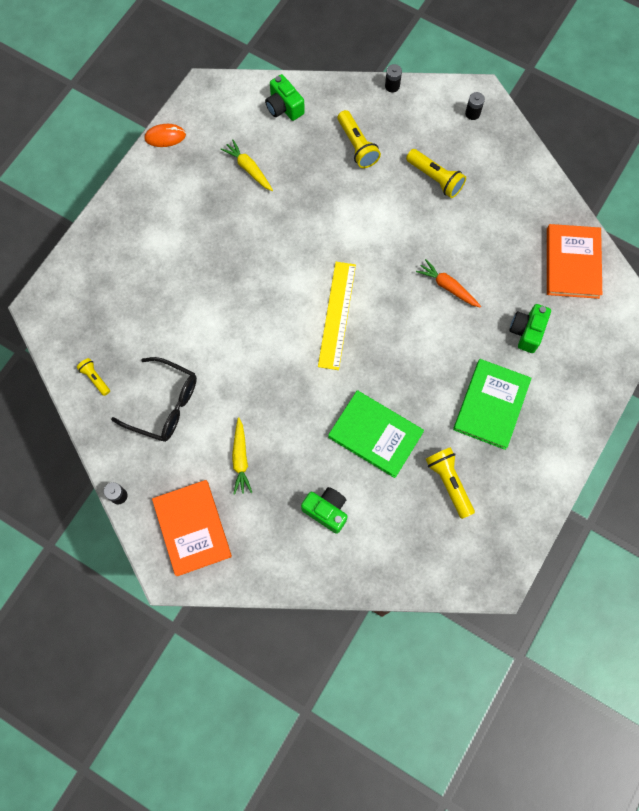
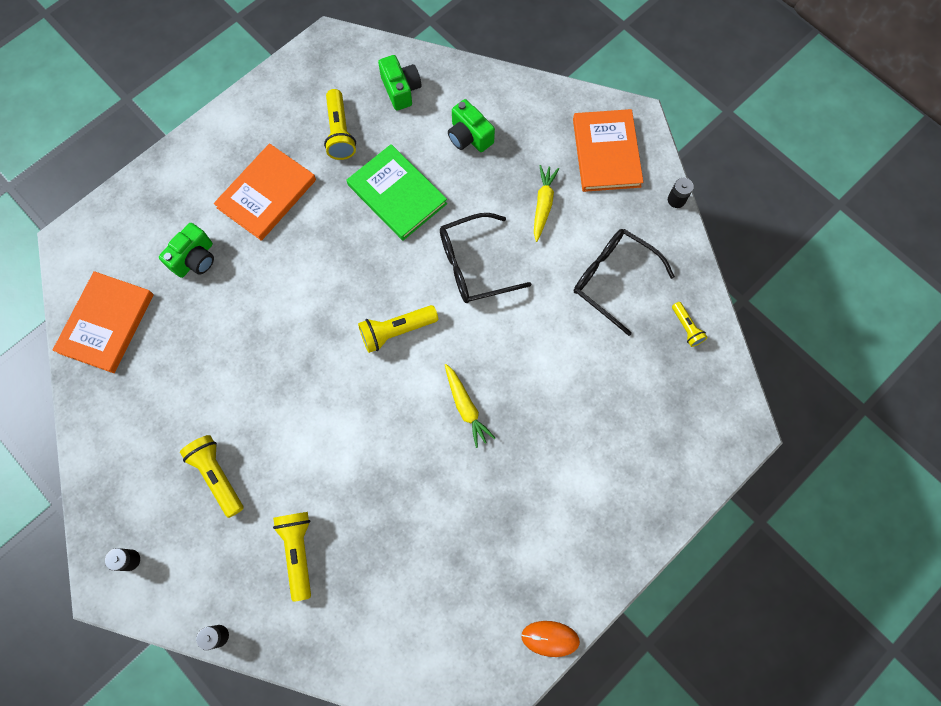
camera: 165 degrees left, 0 degrees up
(248, 169) = (449, 555): yellow carrot -> yellow carrot (466, 407)
(284, 107) = (376, 642): green camera -> green camera (401, 90)
(288, 386) = (473, 265): none -> black glasses
(337, 315) = (396, 331): yellow ruler -> yellow flashlight
(447, 287) = (259, 332): orange carrot -> none
(491, 405) = (266, 194): green book -> orange book

